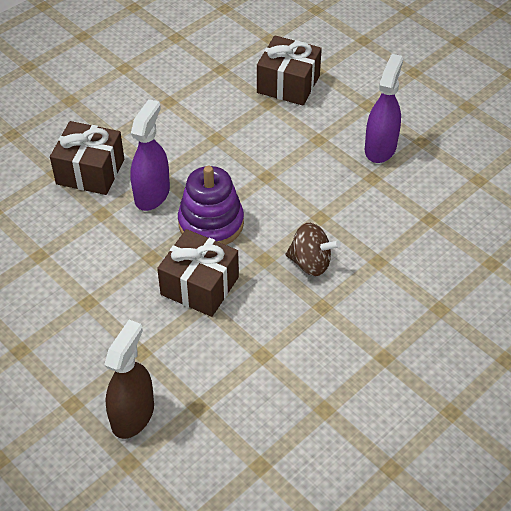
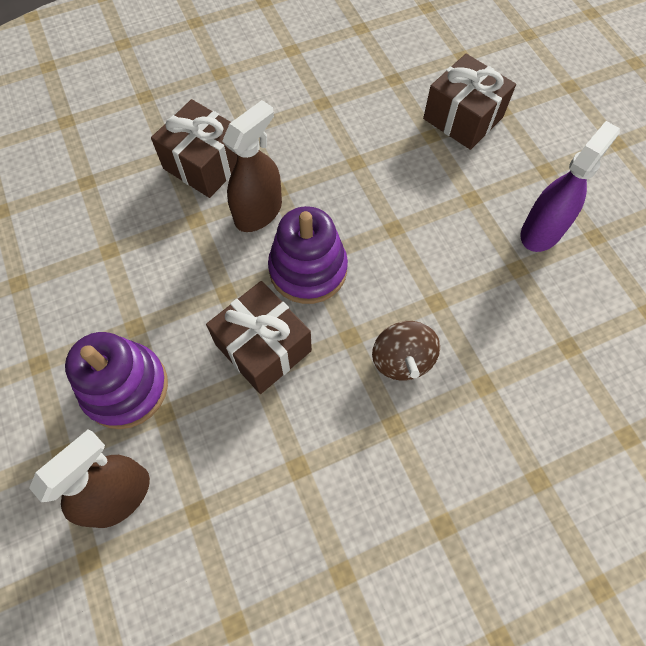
camera: 20 degrees right, 15 degrees up
(101, 344) = (125, 387): none -> purple stacking toy
(152, 194) = (258, 212): purple spray bottle -> brown spray bottle
(310, 263) = (402, 360): brown spinning top -> brown spinning top turned 45 degrees clockwise

